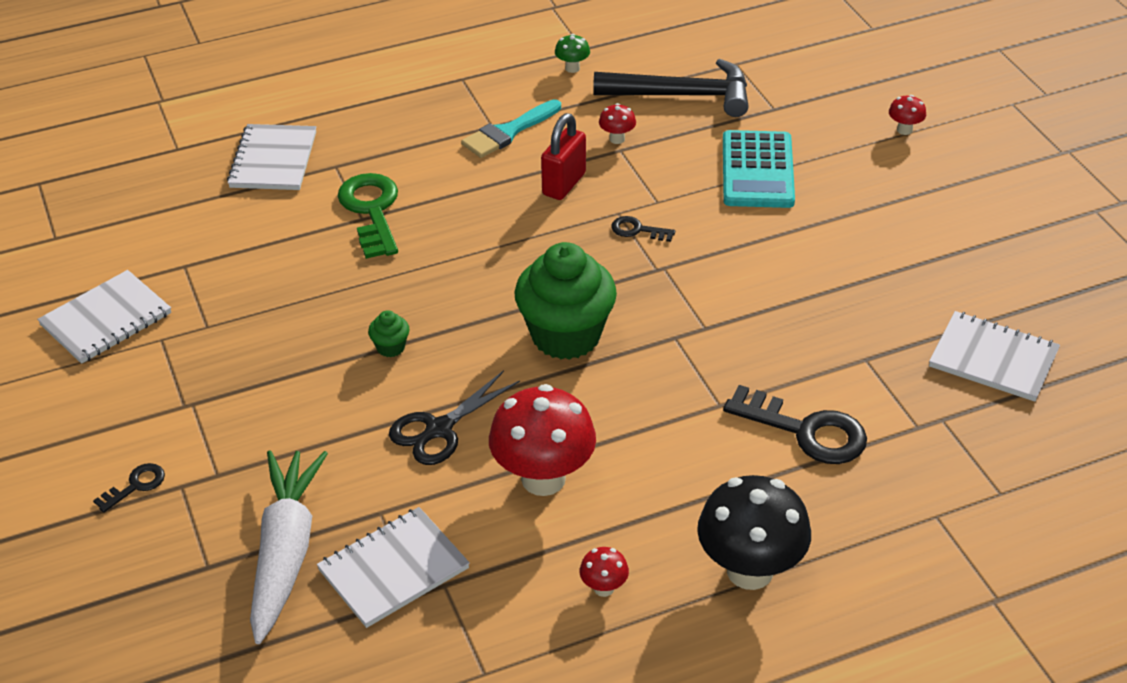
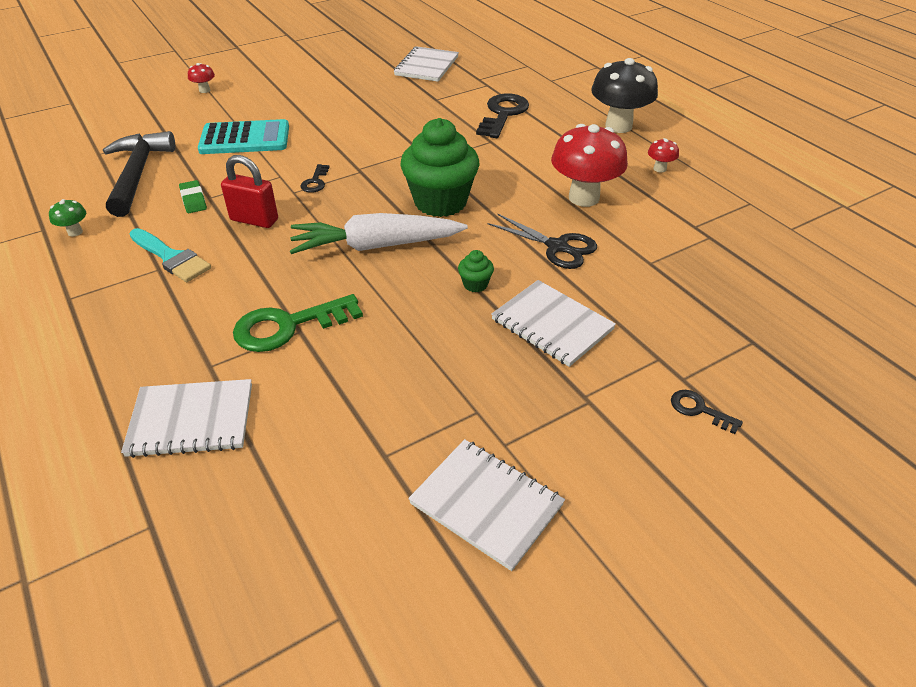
camera: 100 degrees left, 0 degrees up
(285, 552) = (714, 302): white carrot -> white carrot (376, 246)
(393, 569) = (696, 248): white notebook -> white notebook (552, 324)
(617, 139) = (193, 200): red mushroom -> green eraser

